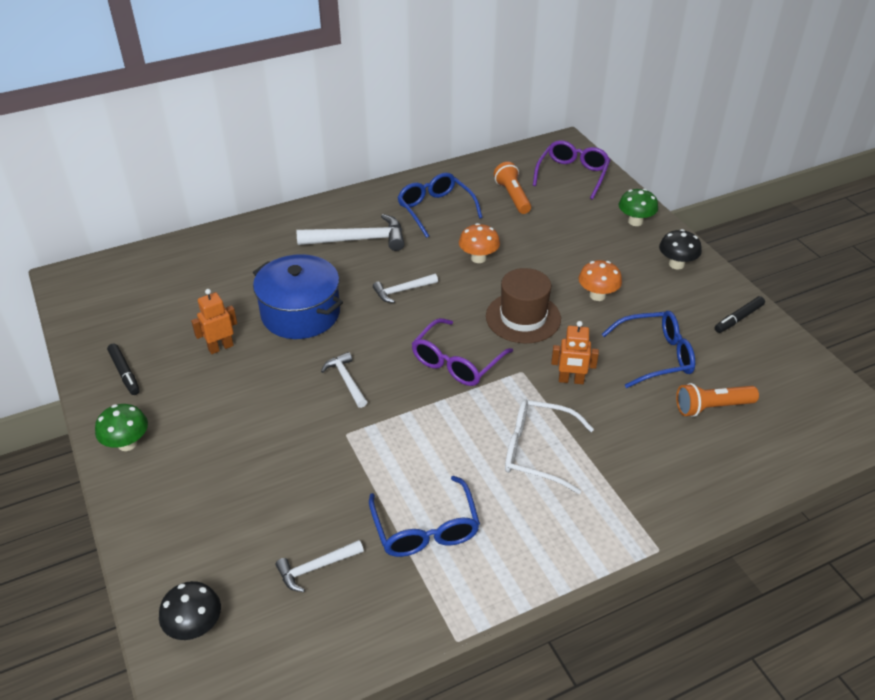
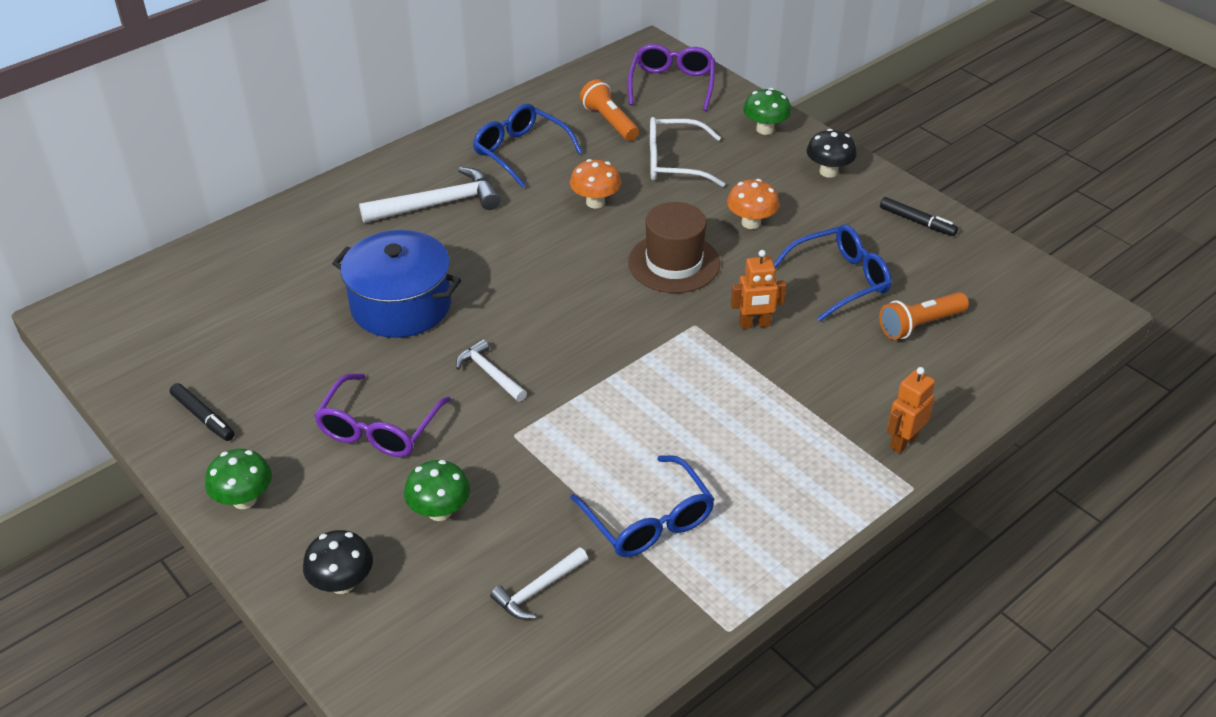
camera: 15 degrees left, 0 degrees up
(195, 626) = (420, 685): black mushroom -> black mushroom (342, 583)
(220, 347) = (315, 363): orange robot -> orange robot (903, 441)
(266, 484) = (440, 511): none -> green mushroom
(402, 291) = (517, 256): white hammer -> none
(456, 362) = (614, 328): purple glasses -> purple glasses (379, 429)
(537, 451) = (744, 410): white glasses -> white glasses (674, 163)
(738, 318) = (917, 222): black marker -> black marker turned 90 degrees counterclockwise

